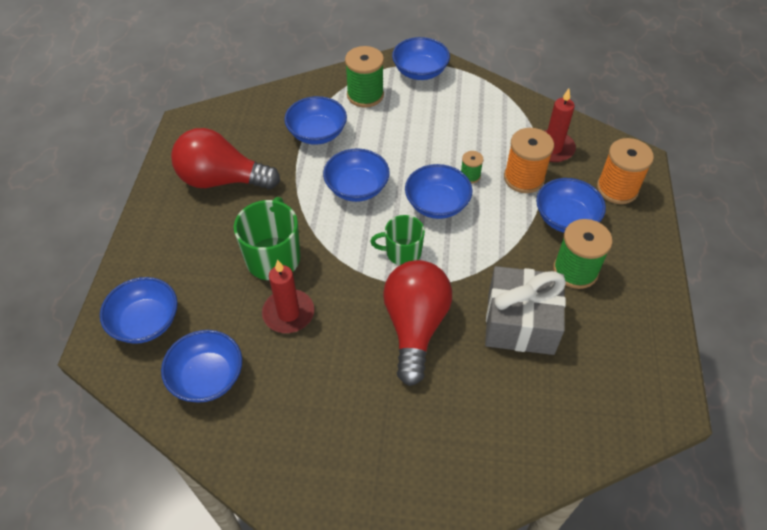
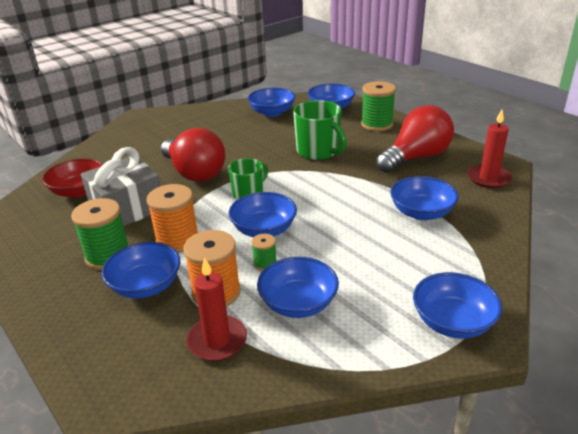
camera: 135 degrees right, 20 degrees down
(288, 313) = (272, 142): red candle -> red candle (488, 178)
(357, 188) = (333, 203): blue bowl -> blue bowl (298, 303)
(365, 95) = (449, 262): green spool -> green spool (377, 124)
(549, 398) = (79, 191): none -> red bowl
(617, 189) = (112, 345): orange spool -> orange spool (177, 240)

